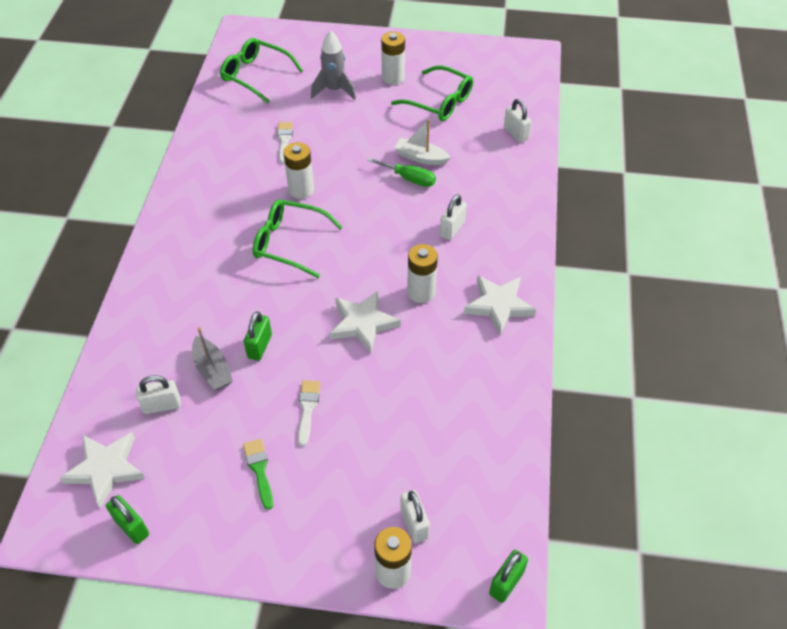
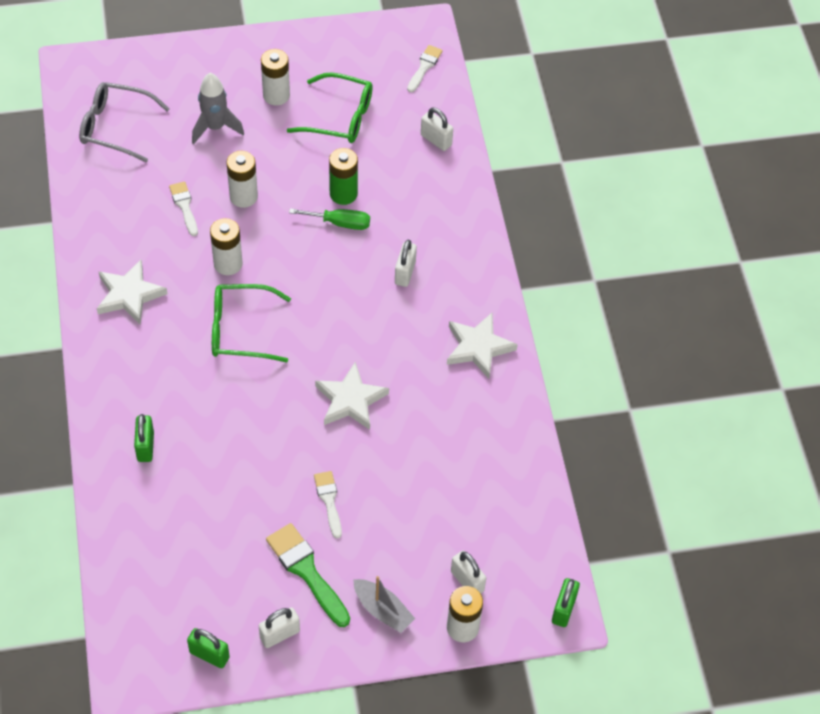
camera: 20 degrees left, 5 degrees up
(106, 469) = (158, 610): white star -> white star (129, 295)
(162, 405) = (185, 535): white padlock -> white padlock (279, 634)
(212, 369) = (219, 486): grey boat -> grey boat (382, 610)
(255, 75) = (115, 127): green glasses -> grey glasses
(259, 470) = (306, 571): green brush -> green brush, size x1.64
(260, 346) = (256, 450): green padlock -> green padlock (145, 446)
(421, 157) = (343, 194): white boat -> green battery
(421, 292) = (397, 352): white battery -> white battery (243, 196)
(524, 80) = (424, 67): none -> white brush

